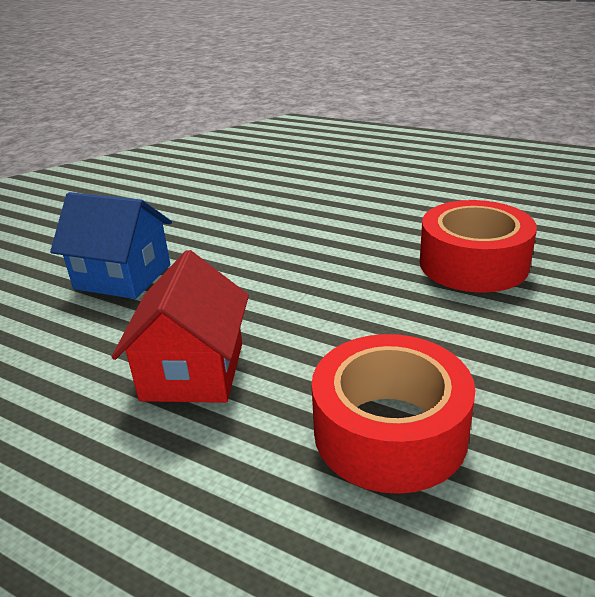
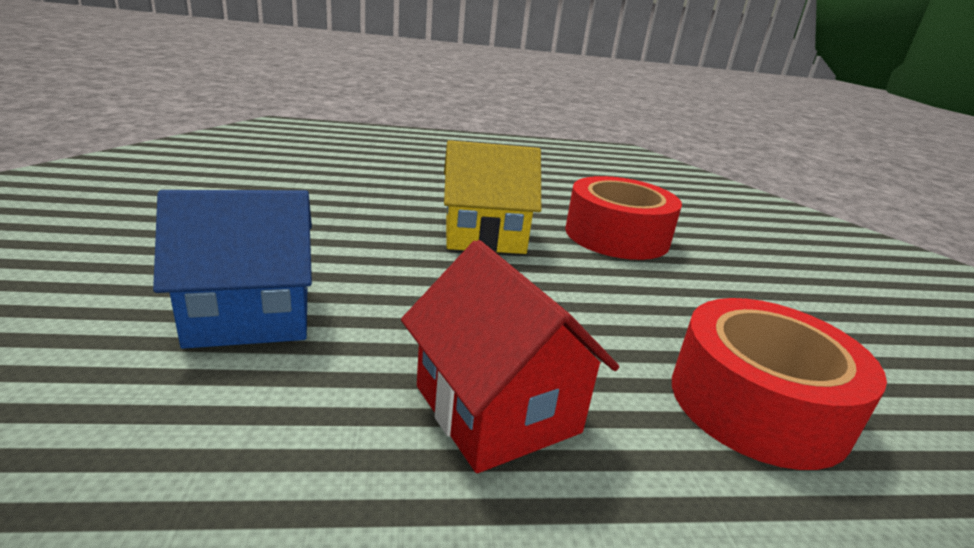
camera: 40 degrees left, 5 degrees down
(341, 245) = (484, 236): none -> yellow house

